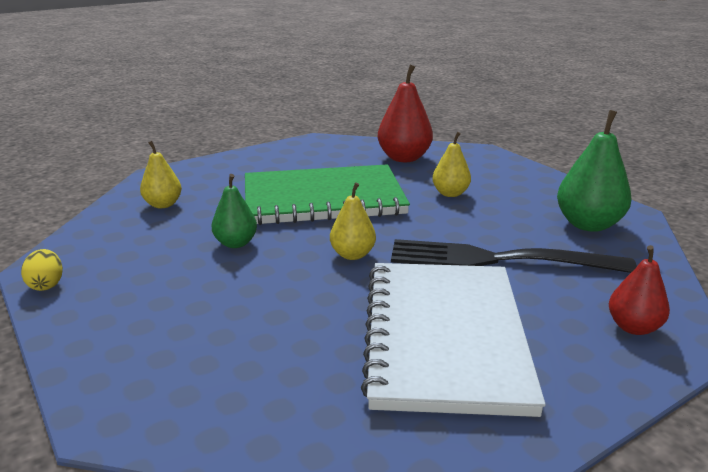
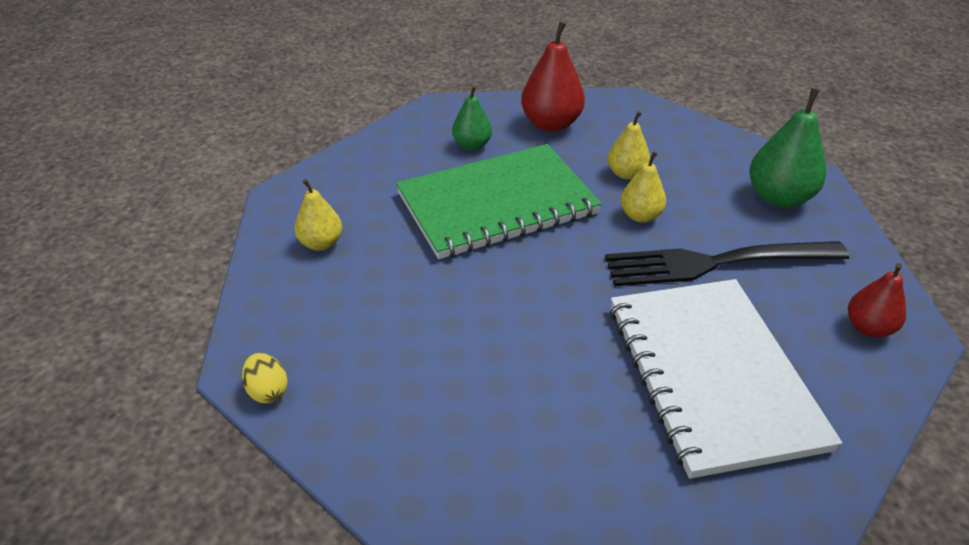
camera: 15 degrees left, 15 degrees up
(236, 243) = (440, 289): green pear -> green pear (472, 145)
(352, 255) = (571, 283): yellow pear -> yellow pear (640, 216)

